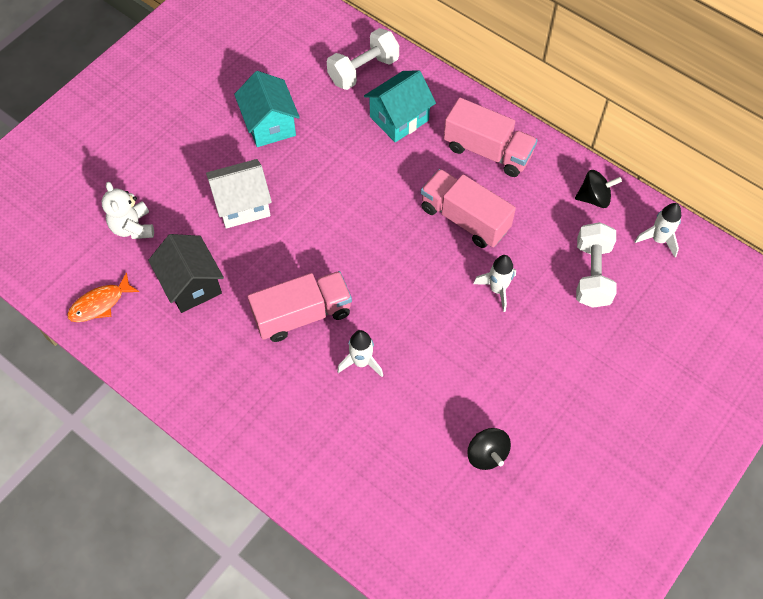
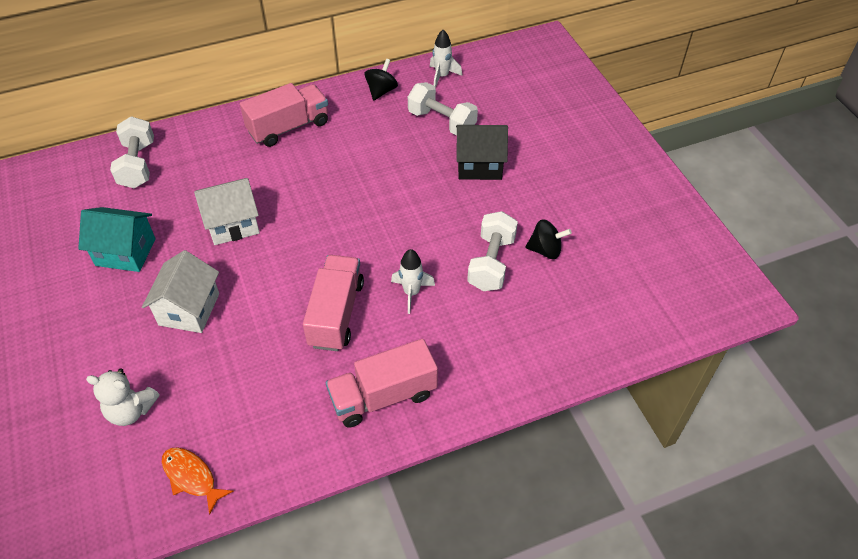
camera: 60 degrees left, 10 degrees down
(100, 304) = (192, 477): orange fish -> orange fish turned 135 degrees clockwise
(191, 285) = (237, 386): black house -> black house (479, 165)
(346, 180) = (232, 224): none -> white house
(399, 118) = (207, 164): turquoise house -> none
(439, 412) = (491, 263): none -> white dumbbell
(464, 218) = (335, 168): pink truck -> pink truck (383, 396)
(497, 289) = (413, 178): white rocket -> none

